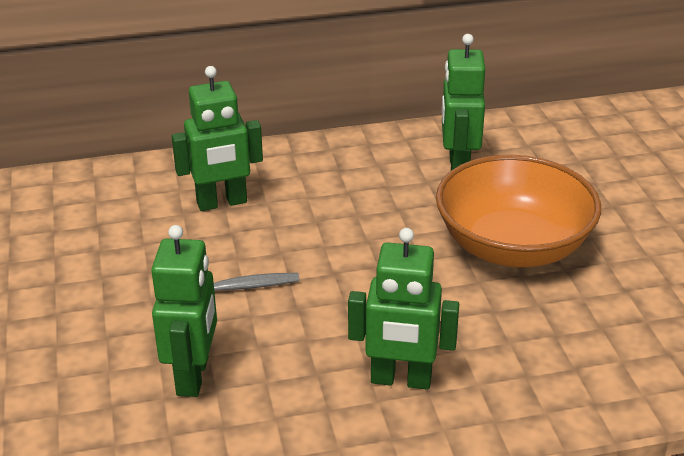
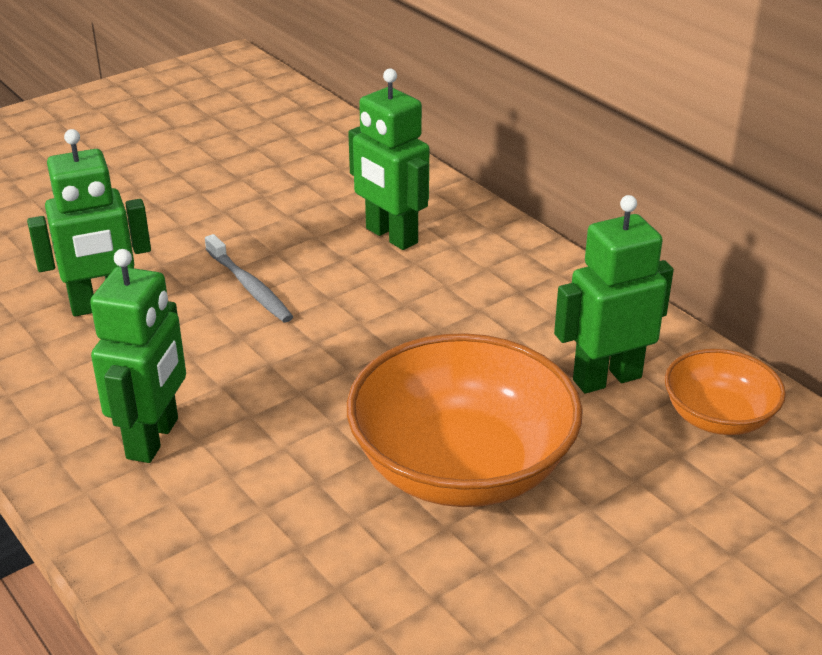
camera: 65 degrees right, 0 degrees up
(401, 380) = (153, 439): green robot -> green robot turned 150 degrees counterclockwise
(519, 142) = (718, 417): none -> orange bowl

